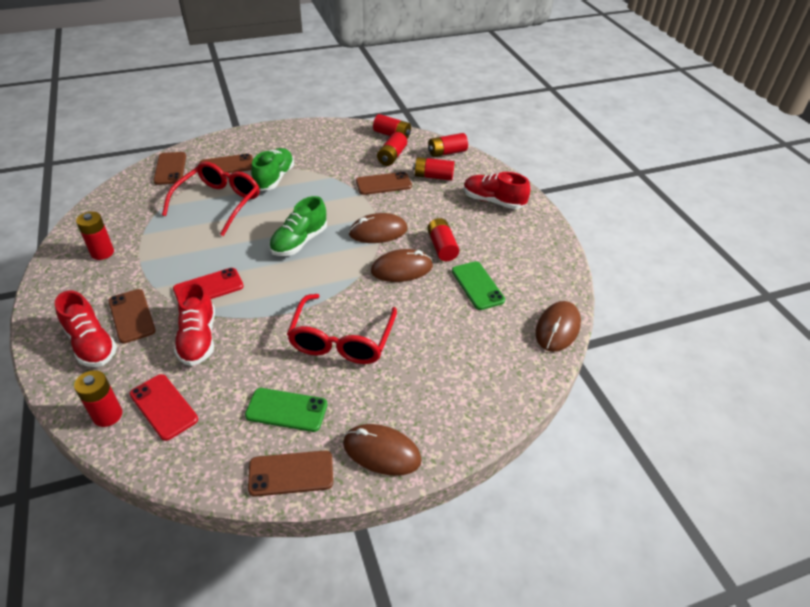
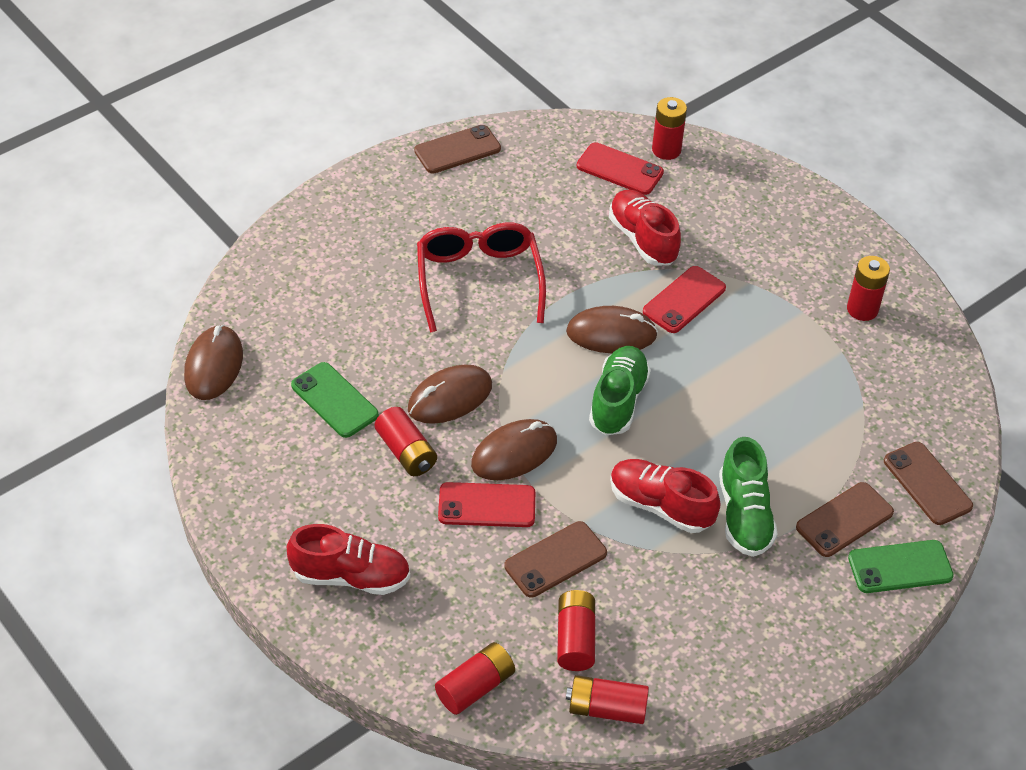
camera: 160 degrees right, 5 degrees up
(91, 344) = (752, 204): red shoe -> red shoe (660, 506)
(132, 316) = (740, 243): brown phone -> none
(218, 203) = (788, 435): red glasses -> none
(286, 410) = (495, 197): green phone -> green phone (900, 567)
(381, 452) = (380, 186): brown mouse -> brown mouse (611, 334)
(407, 212) = (487, 505): none -> red phone
(433, 176) = (476, 607): red battery -> none

